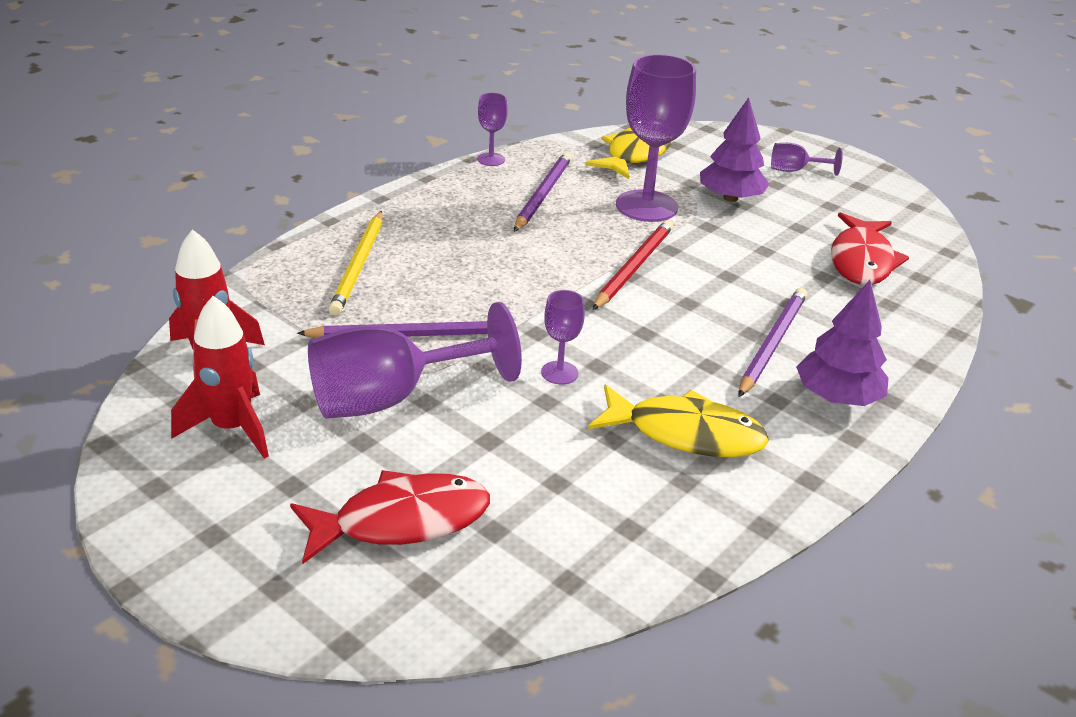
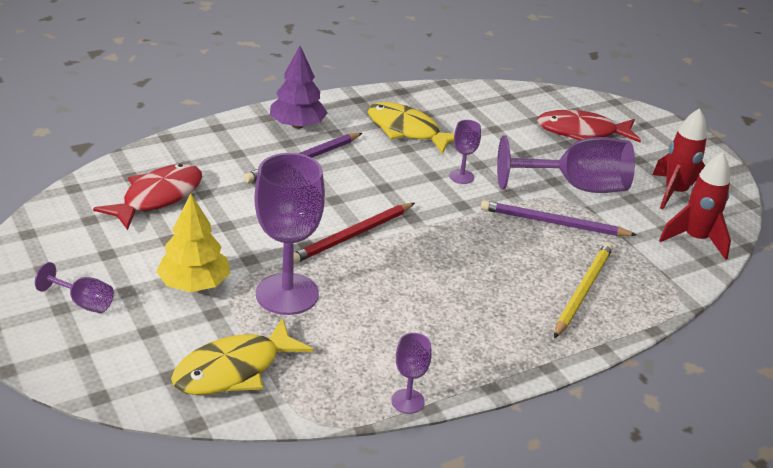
camera: 160 degrees left, 0 degrees up
(543, 194) = (380, 333): purple pencil -> none
(730, 198) = (194, 284): purple tree -> yellow tree

